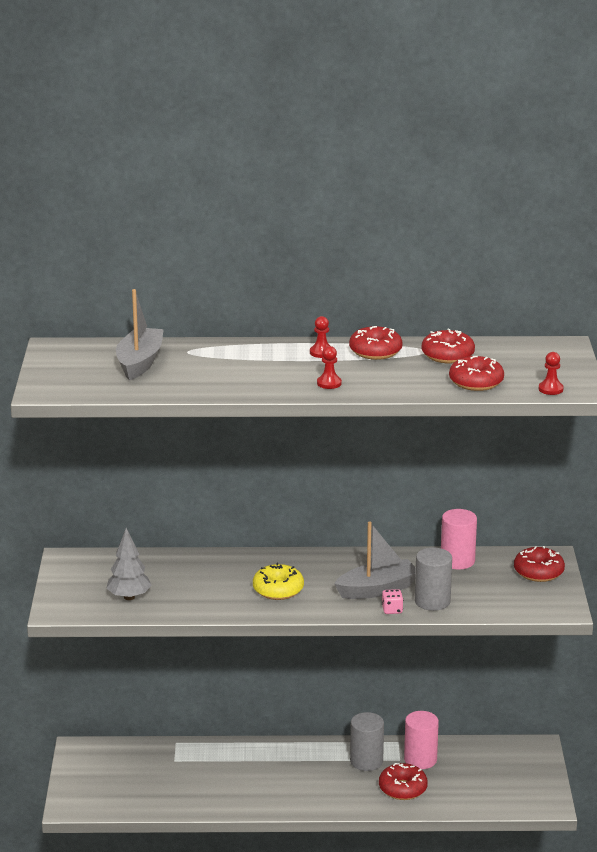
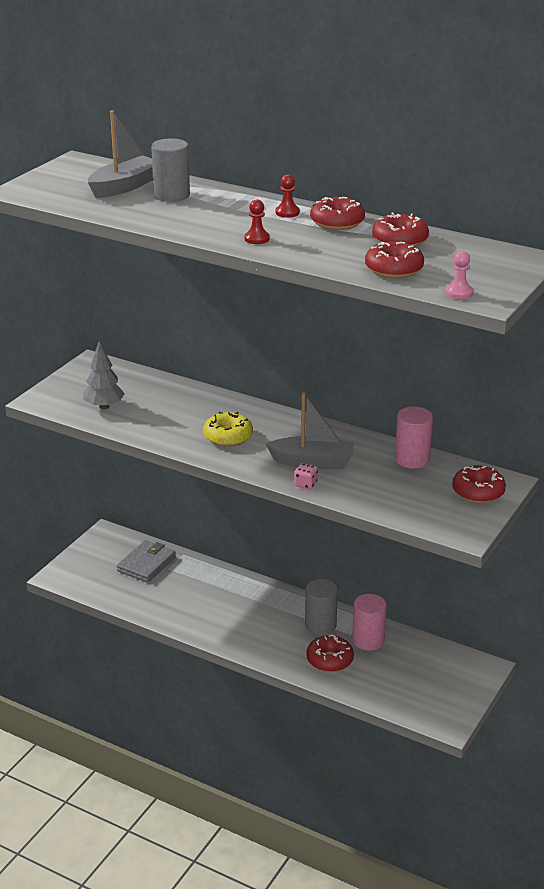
camera: 30 degrees right, 5 degrees up
(149, 764) = (146, 564): none -> grey wallet
(432, 601) = (350, 488): grey cylinder -> grey cylinder (171, 195)
(550, 389) = (459, 293): red pawn -> pink pawn

